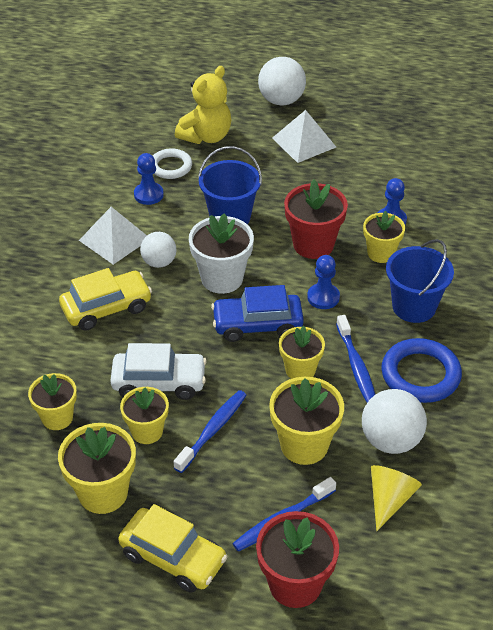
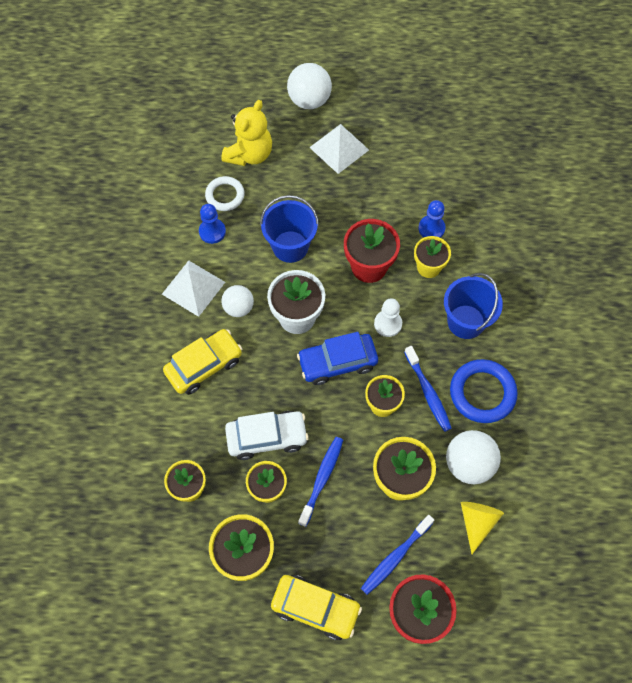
camera: 10 degrees left, 20 degrees up
(323, 297) = (388, 324): blue pawn -> white pawn

